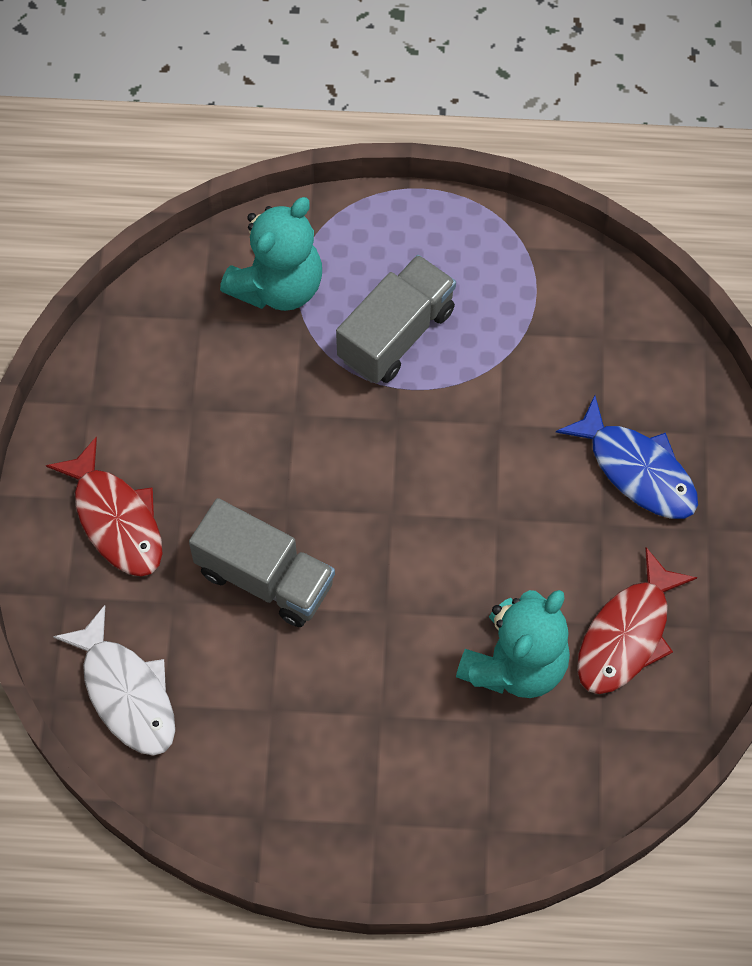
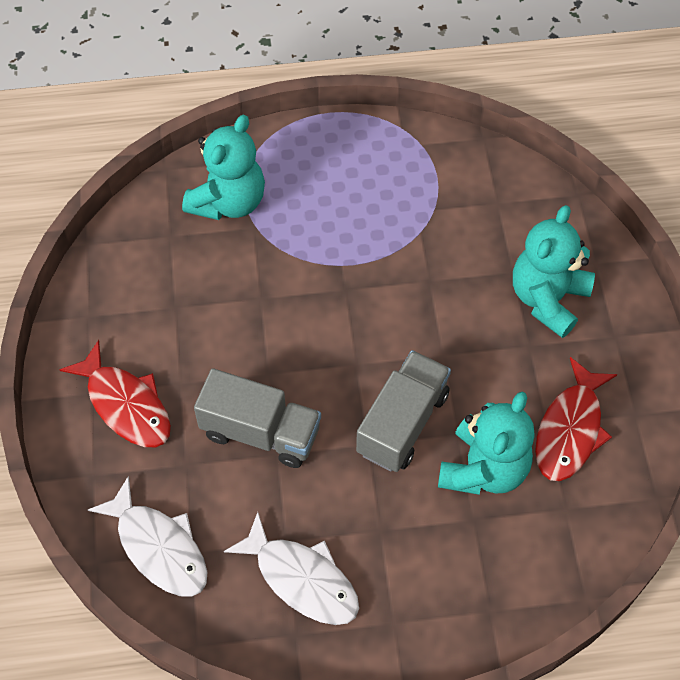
camera: 10 degrees left, 5 degrees down
(281, 756) = (302, 578): none -> white fish
(396, 334) = (332, 224): grey truck -> grey truck (402, 423)
(637, 470) = (547, 299): blue fish -> turquoise teddy bear

